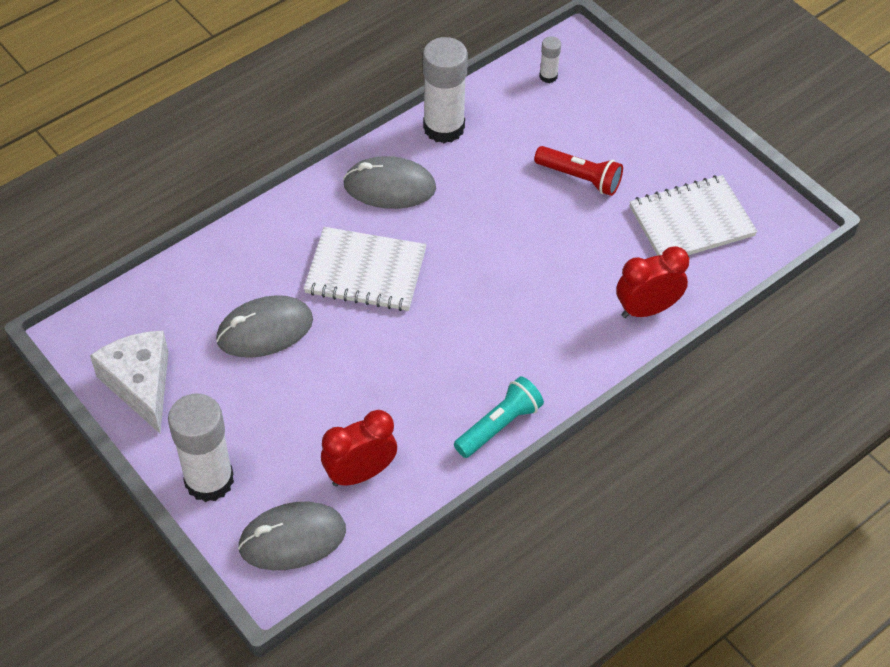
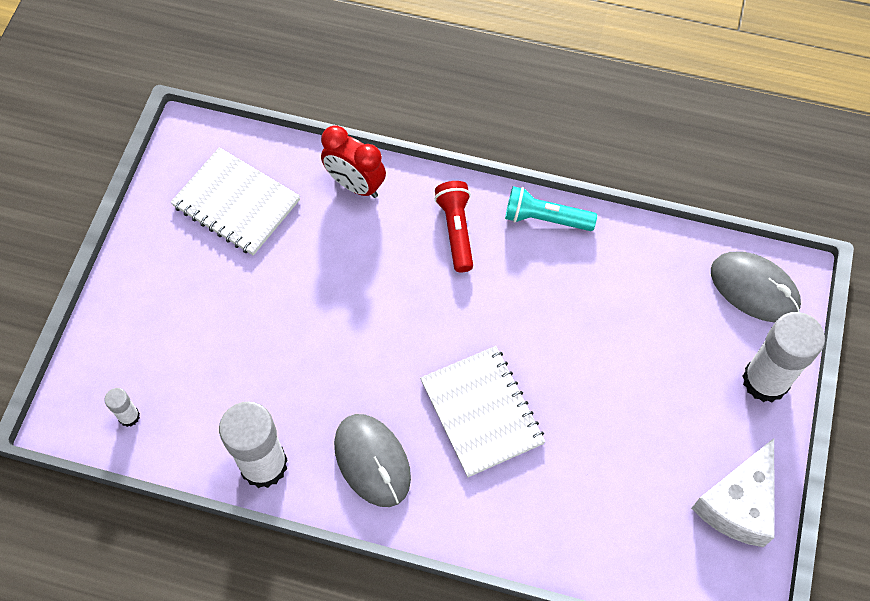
camera: 125 degrees left, 10 degrees up
(265, 330) = (605, 447): grey mouse -> none
(360, 473) = (665, 282): red clock -> none
(580, 178) = (246, 312): red flashlight -> red flashlight (456, 230)

